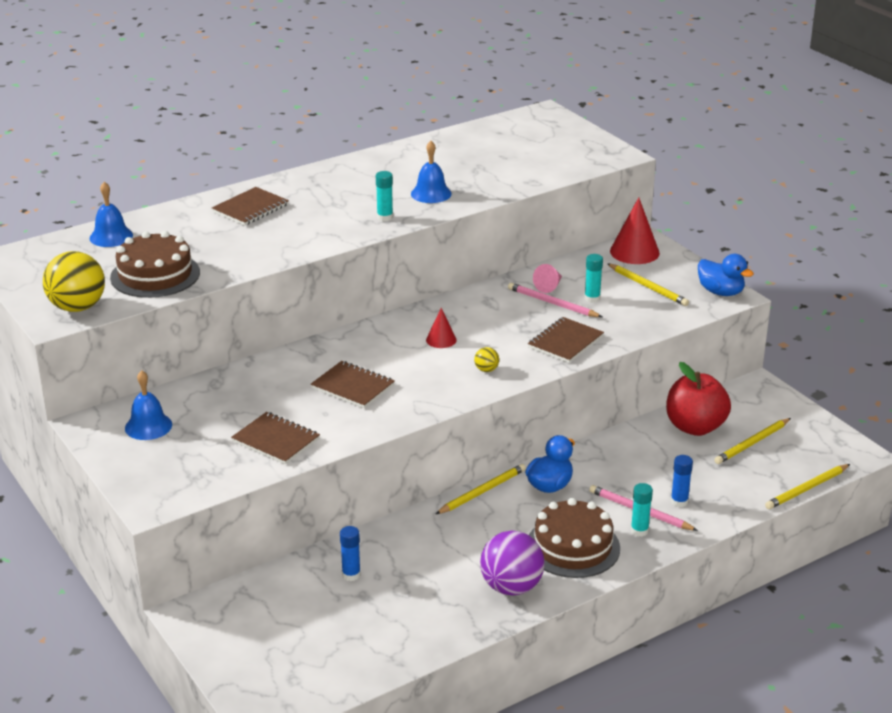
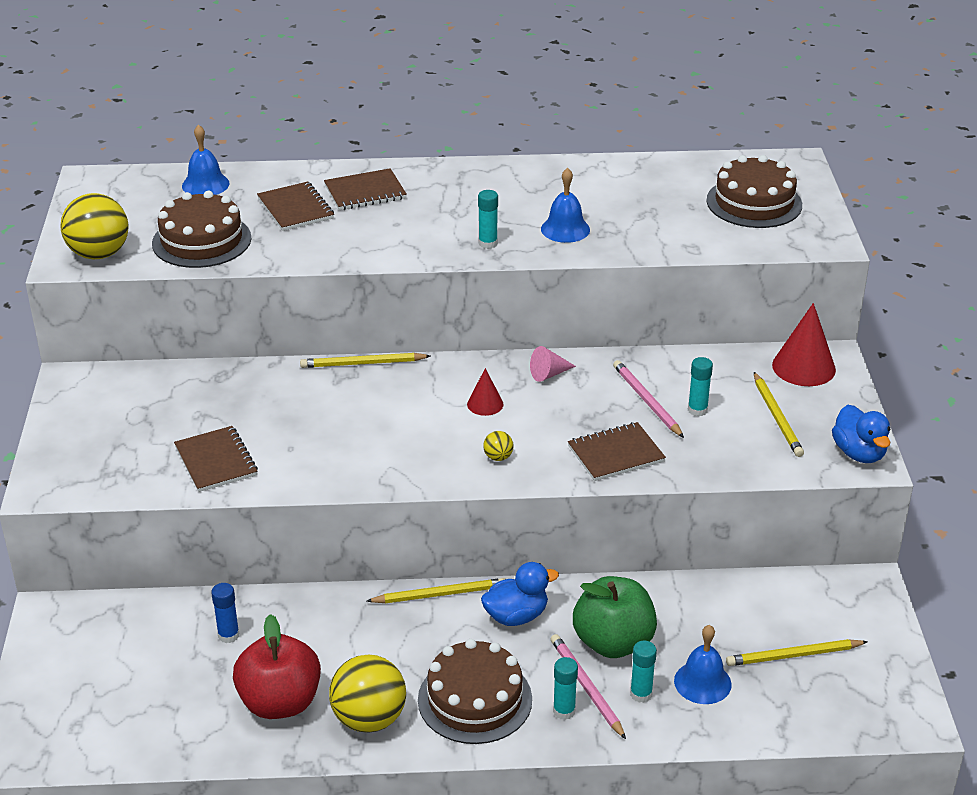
camera: 30 degrees right, 5 degrees up
(148, 426) = (118, 401): blue bell -> blue bell (702, 682)
(353, 386) = (345, 427): brown notebook -> brown notebook (295, 208)
(511, 587) = (369, 719): purple ball -> yellow ball
(543, 144) = (754, 203): none -> brown cake
(549, 286) = (663, 378): pink cone -> pink cone (549, 374)
(631, 478) = (613, 642): none -> green apple
(679, 501) = (641, 694): blue glue stick -> turquoise glue stick
(695, 427) = (744, 608): red apple -> red apple (280, 702)
(807, 489) = (807, 741): yellow pencil -> yellow pencil (363, 363)

